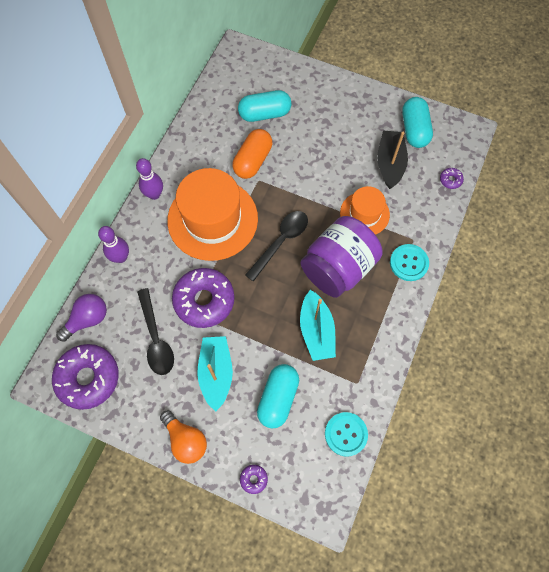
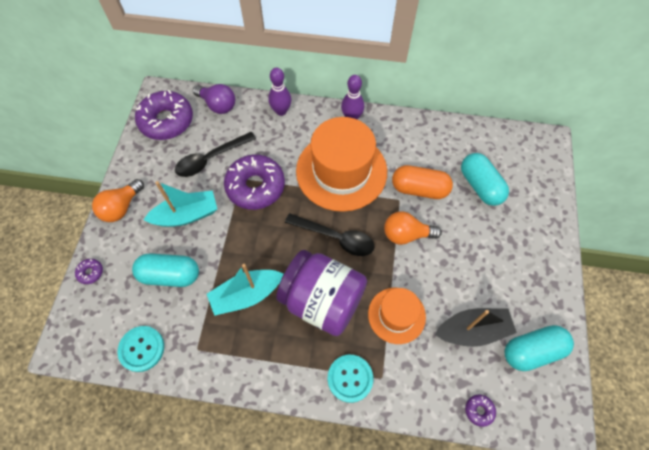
camera: 75 degrees right, 5 degrees down
(294, 184) = (406, 234): none -> orange light bulb

